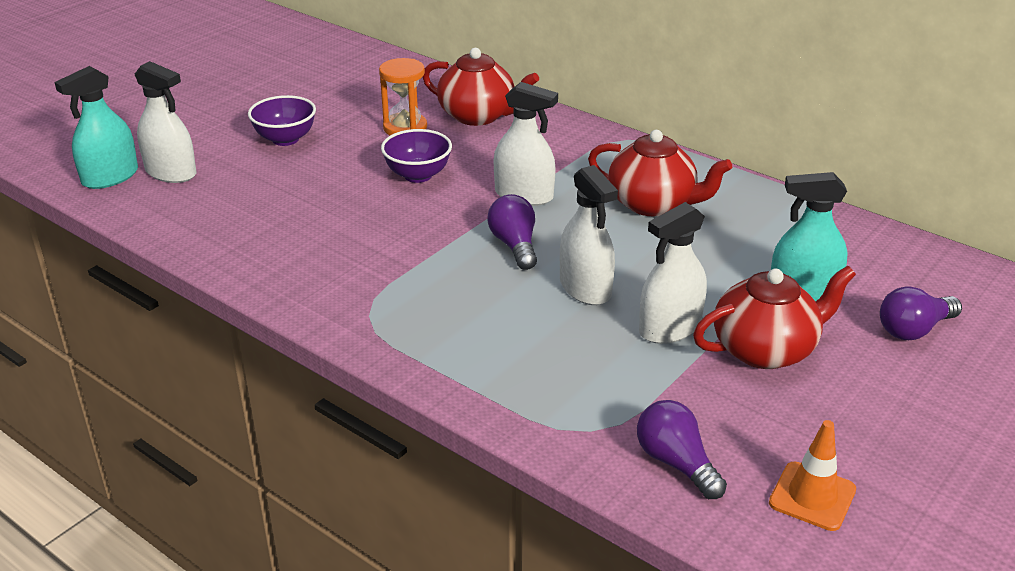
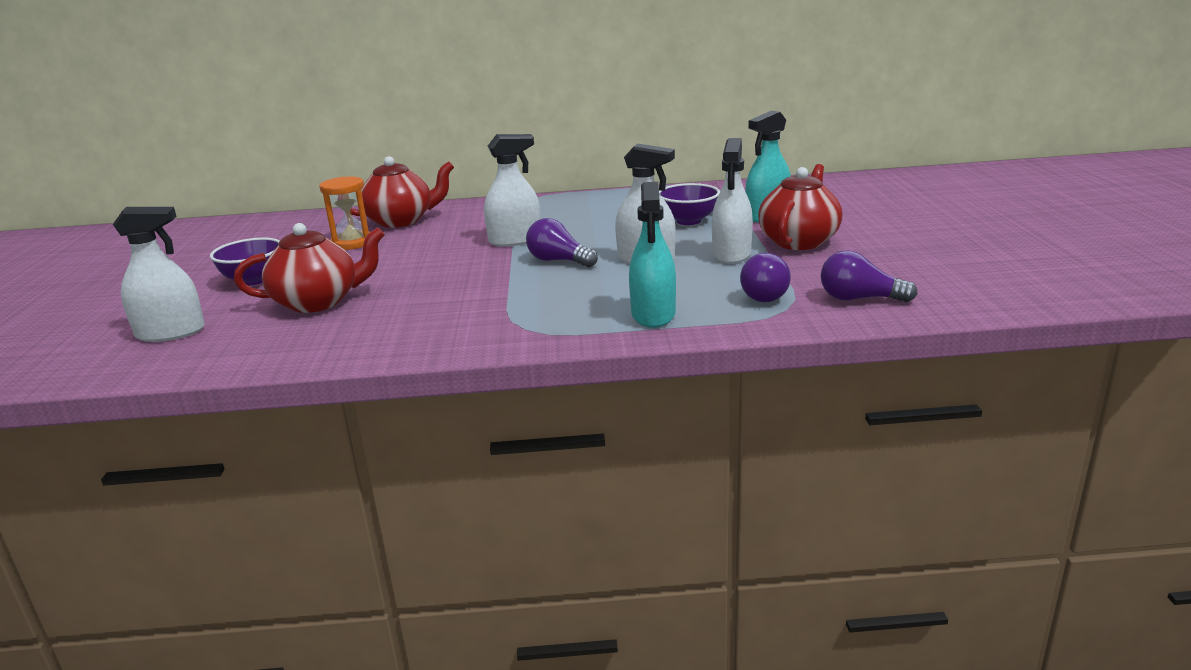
camera: 40 degrees left, 10 degrees down
(110, 177) = (103, 358): turquoise spray bottle -> turquoise spray bottle (653, 314)
(418, 175) = (414, 258): purple bowl -> purple bowl (688, 221)
(653, 204) = (607, 215): red teapot -> red teapot (318, 302)
(812, 496) = (946, 278): orange traffic cone -> none
(913, 330) = (847, 207): purple light bulb -> purple light bulb (766, 294)

